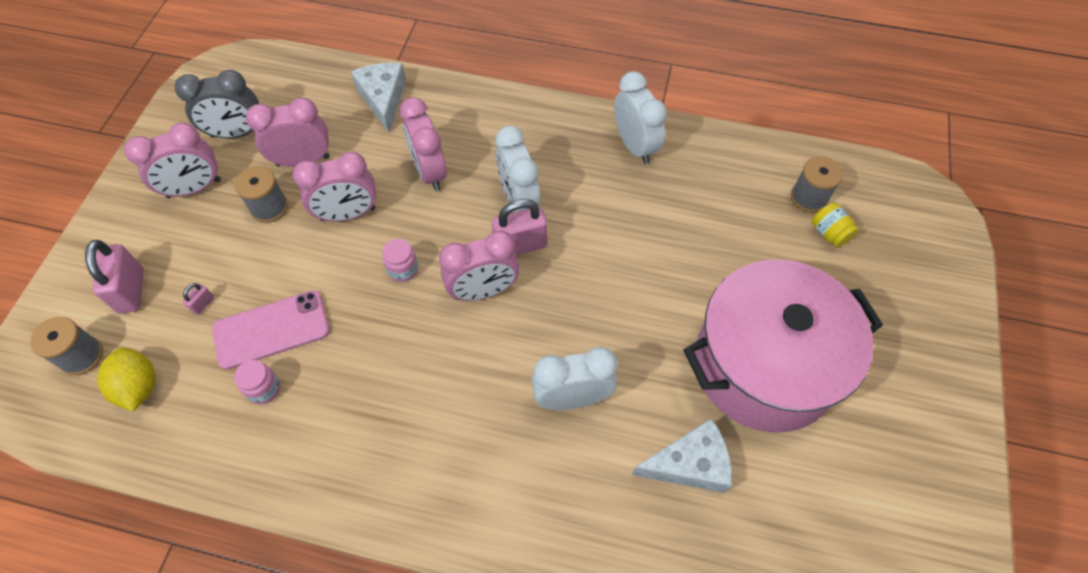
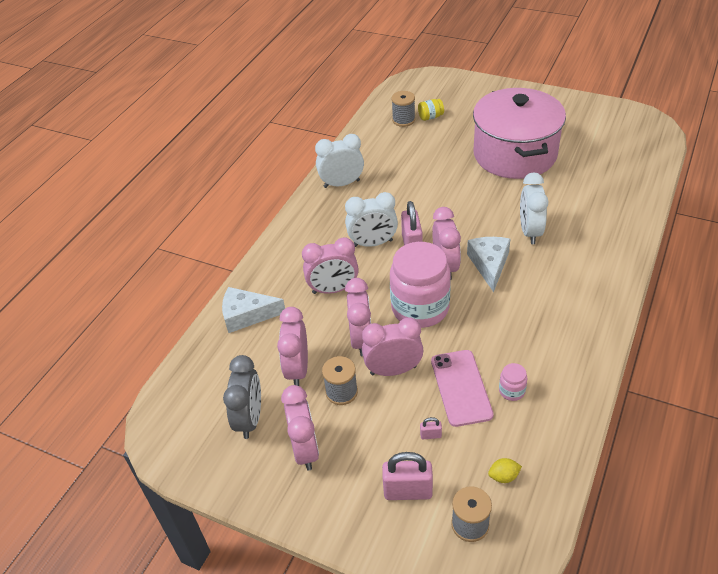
camera: 75 degrees left, 15 degrees down
(139, 387) = (503, 476): yellow lemon -> yellow lemon, size x0.58
(203, 304) = (430, 435): pink padlock -> pink padlock turned 45 degrees counterclockwise
(300, 254) = (393, 370): none -> pink clock
(403, 269) = (420, 308): pink jar -> pink jar, size x2.45
(689, 464) = (574, 190): white cheese -> white cheese (489, 264)

